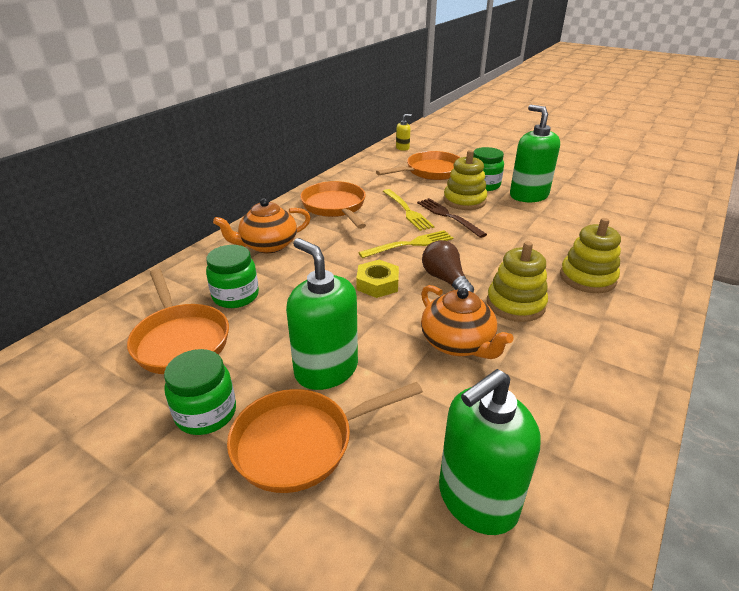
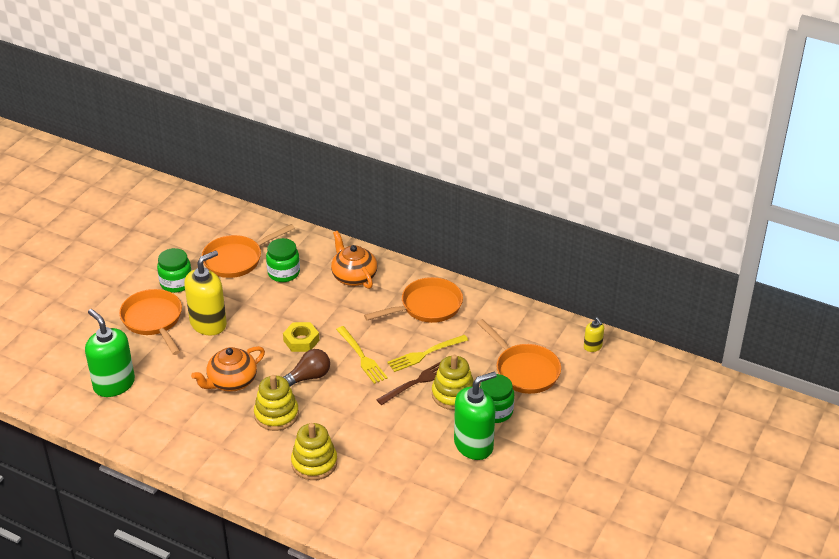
camera: 85 degrees right, 5 degrees up
(326, 369) = (208, 323): green soap dispenser -> yellow soap dispenser

